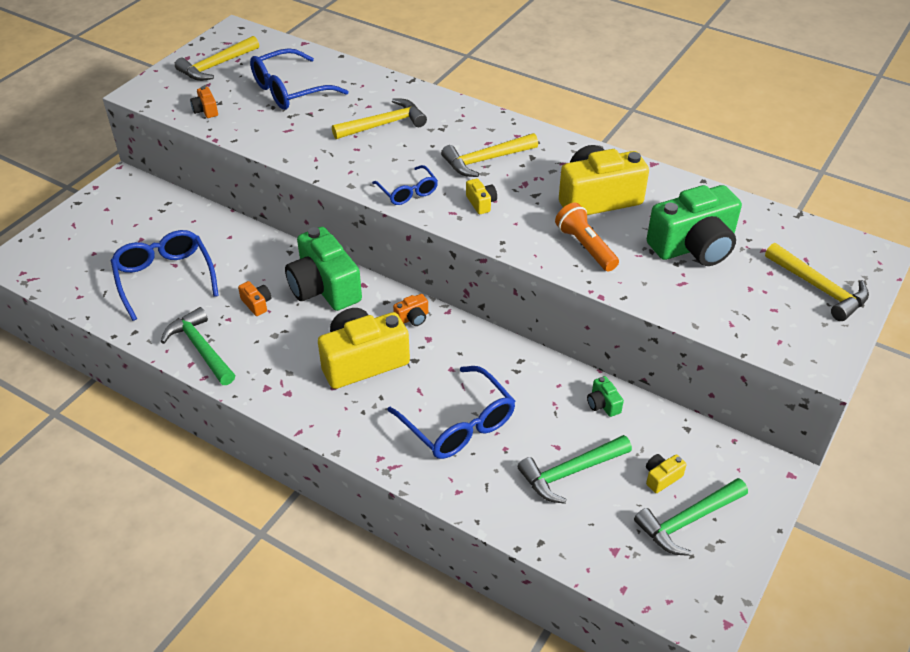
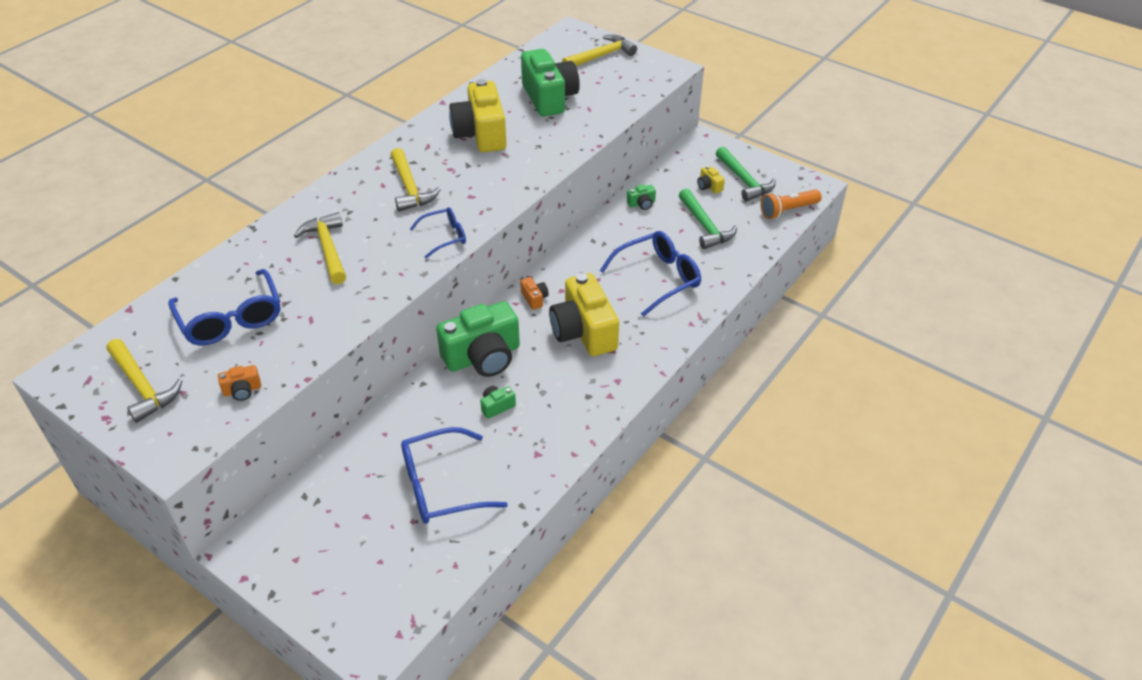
camera: 85 degrees left, 0 degrees up
(200, 348) = (553, 447): green hammer -> none
(257, 304) = (497, 406): orange camera -> green camera
(481, 203) = (472, 195): yellow camera -> none
(585, 247) = (541, 146): orange flashlight -> orange flashlight (788, 210)

